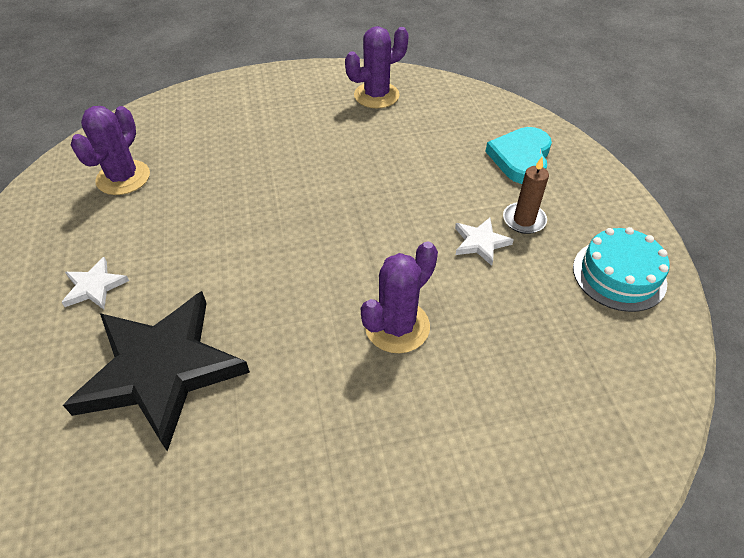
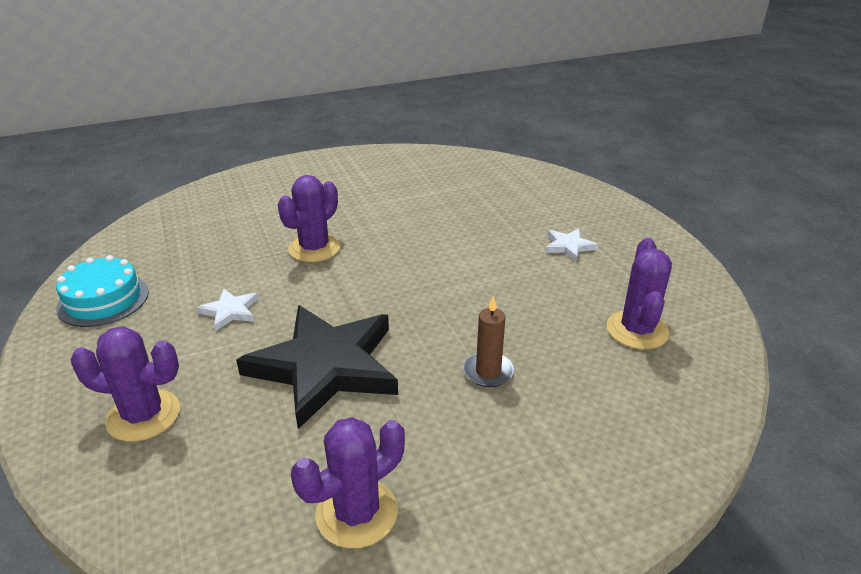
camera: 170 degrees right, 15 degrees down
(161, 370) = (479, 214): black star -> black star (325, 366)
(521, 158) = (143, 415): turquoise heart -> purple cactus
(524, 220) = (175, 337): brown candle -> brown candle (488, 372)

